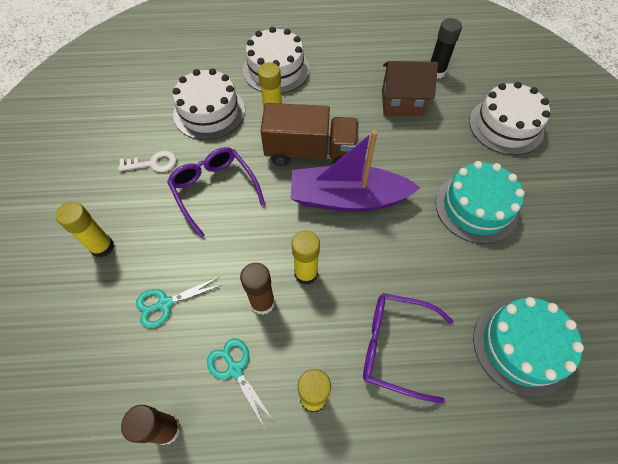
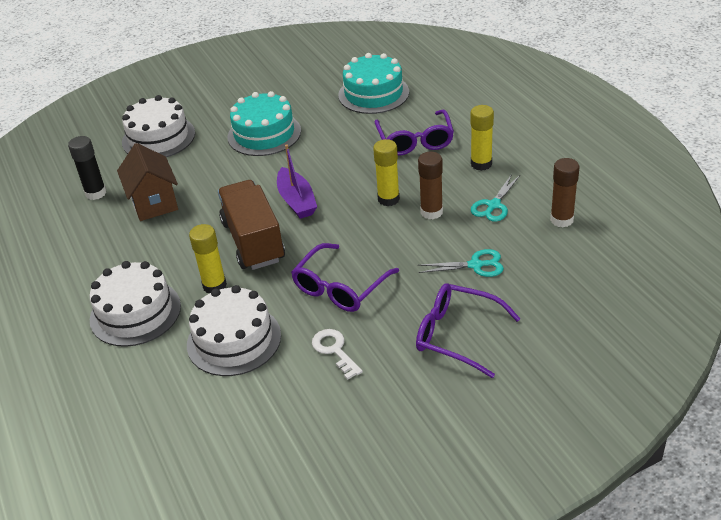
camera: 110 degrees left, 20 degrees down
(102, 247) = (456, 335): yellow glue stick -> purple glasses
(165, 303) = (476, 265): turquoise scissors -> turquoise scissors turned 45 degrees counterclockwise
(348, 198) = (297, 201): purple boat -> purple boat, size x0.63

